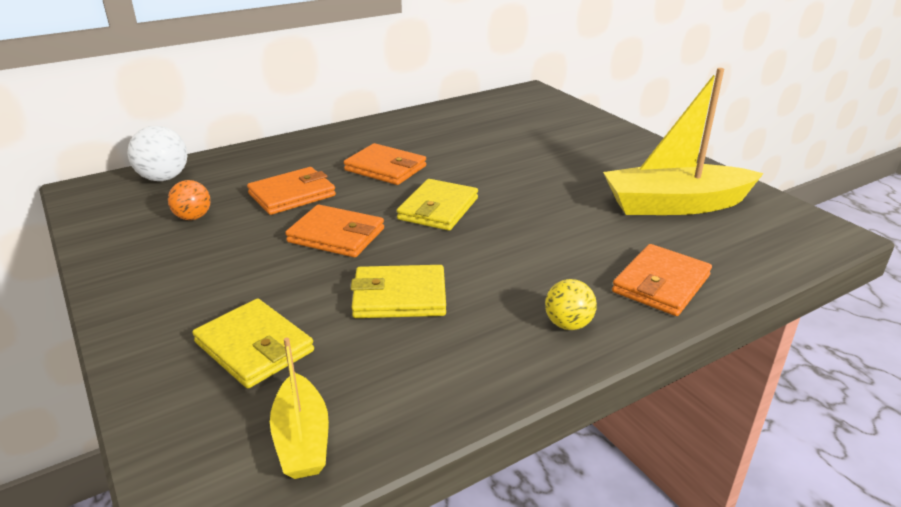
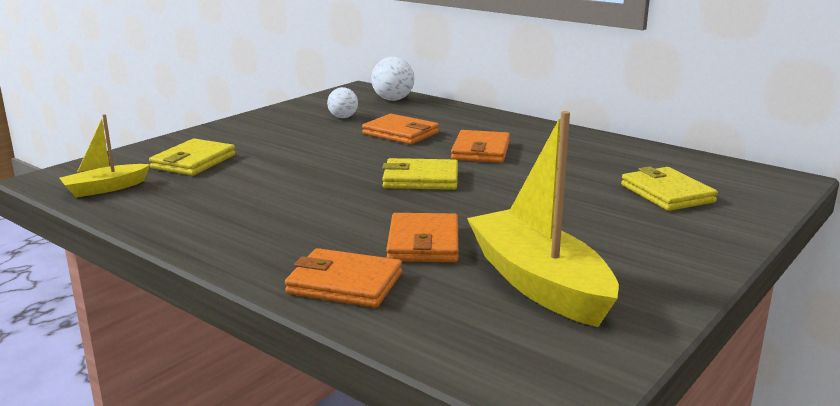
camera: 70 degrees right, 10 degrees down
(193, 217) = (343, 117): orange ball -> white ball
(336, 235) = (347, 156): orange wallet -> orange wallet (423, 243)
(399, 296) = (269, 187): yellow wallet -> yellow wallet (667, 193)
(568, 324) = (254, 248): yellow ball -> none

